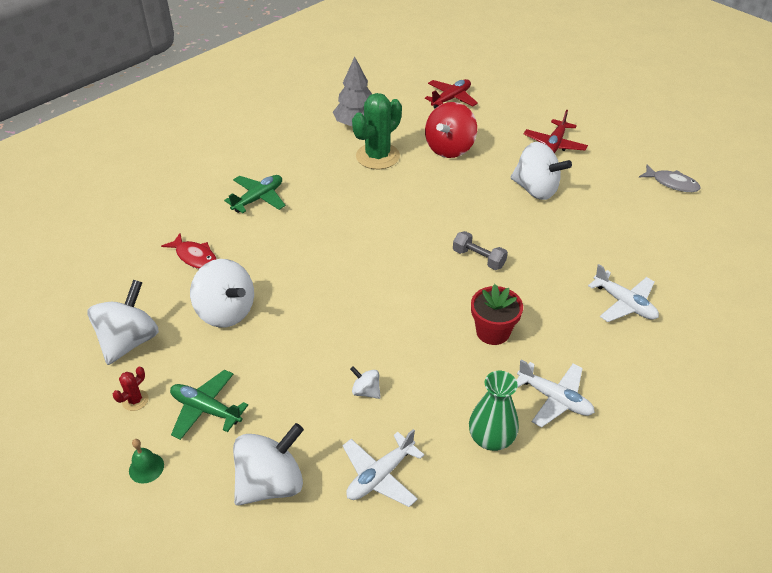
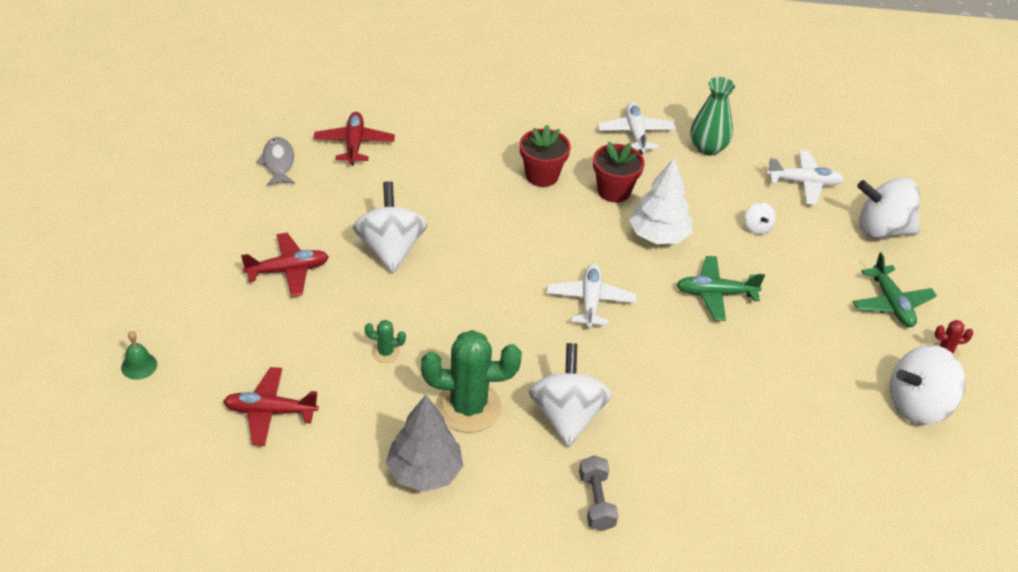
camera: 135 degrees left, 0 degrees up
(146, 468) = (966, 299): green bell -> green bell (139, 366)
(194, 257) = (789, 445): red fish -> none
(226, 312) = (808, 365): white spinning top -> white spinning top (567, 416)
(258, 198) = (656, 462): green plane -> green plane (715, 294)
(419, 323) = (658, 235): none -> white tree
(449, 148) = (385, 352): red spinning top -> green cactus
(478, 258) = (539, 240): grey dumbbell -> grey dumbbell (596, 502)
(548, 302) = (542, 175): none -> red flower pot
(624, 303) = (492, 135): white plane -> white plane (590, 301)
(668, 225) = (354, 144): none -> red plane

